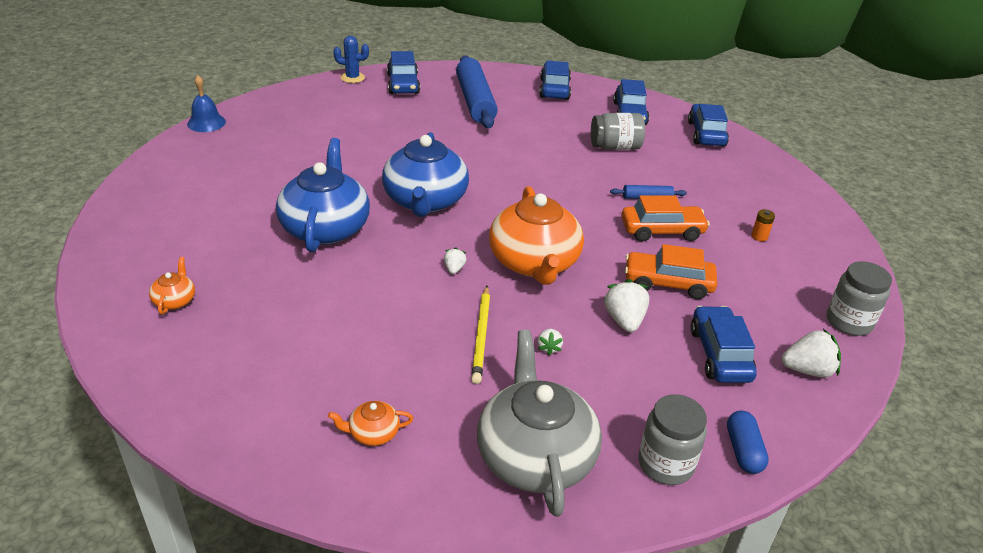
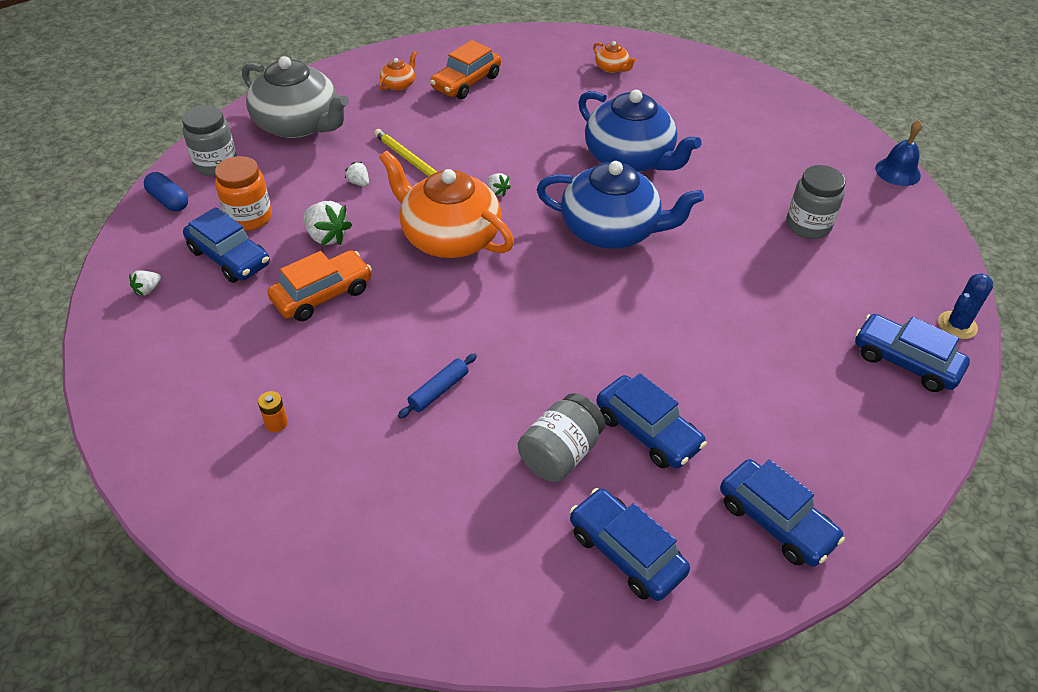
camera: 135 degrees right, 10 degrees up
(425, 201) = (611, 230): blue teapot -> blue teapot turned 150 degrees clockwise
(475, 101) = (800, 401): blue rolling pin -> none
(662, 231) = (381, 353): orange car -> orange car (466, 82)
(676, 379) = (249, 217): none -> orange jar
(706, 134) = (487, 597): blue car -> blue car (647, 431)
(807, 370) = (148, 290): white strawberry -> white strawberry, size x0.55
(849, 322) = (127, 367): grey jar -> grey jar (808, 226)

